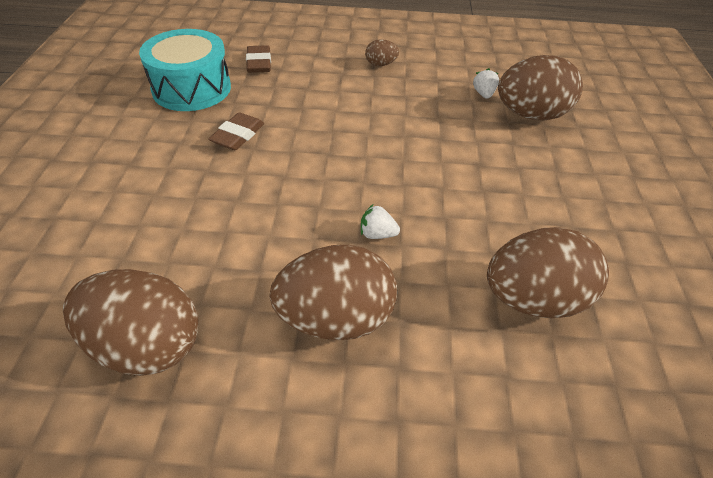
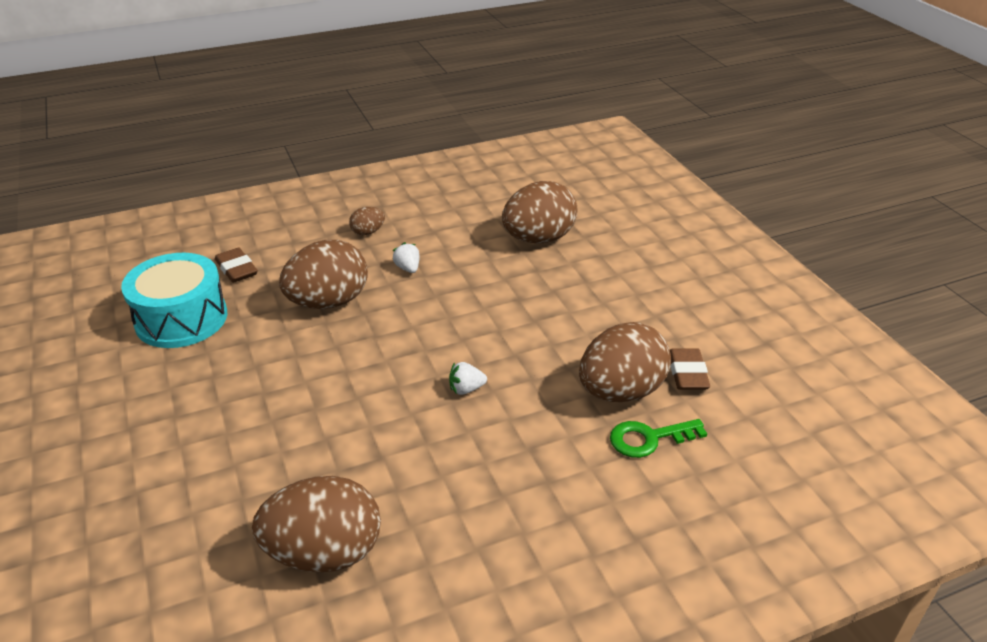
camera: 25 degrees left, 10 degrees down
(238, 135) = (270, 349): brown eraser -> brown eraser (687, 373)
(336, 318) = (474, 467): brown egg -> brown egg (328, 302)
(483, 94) = (485, 232): white strawberry -> white strawberry (408, 268)
(537, 367) = (649, 438): none -> green key

